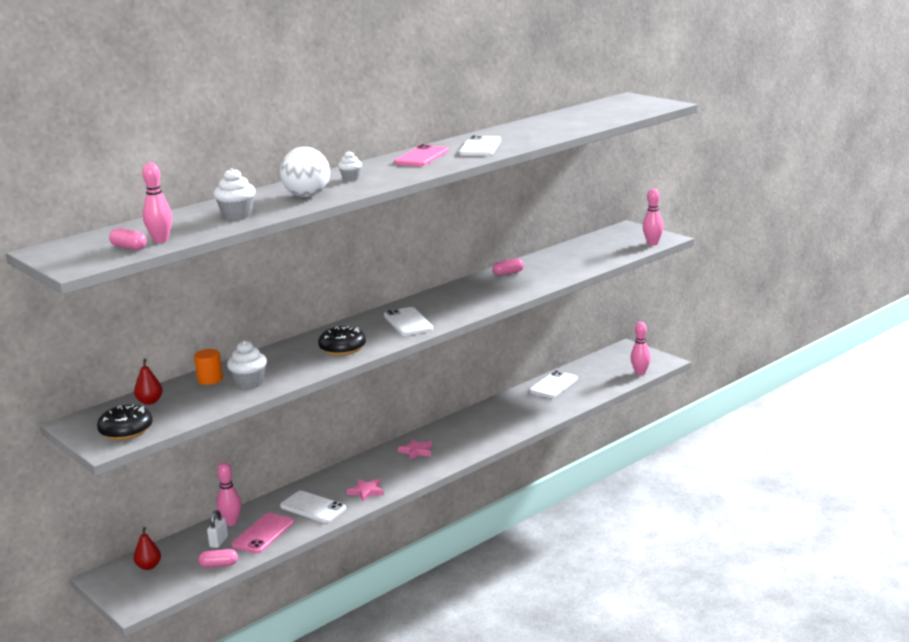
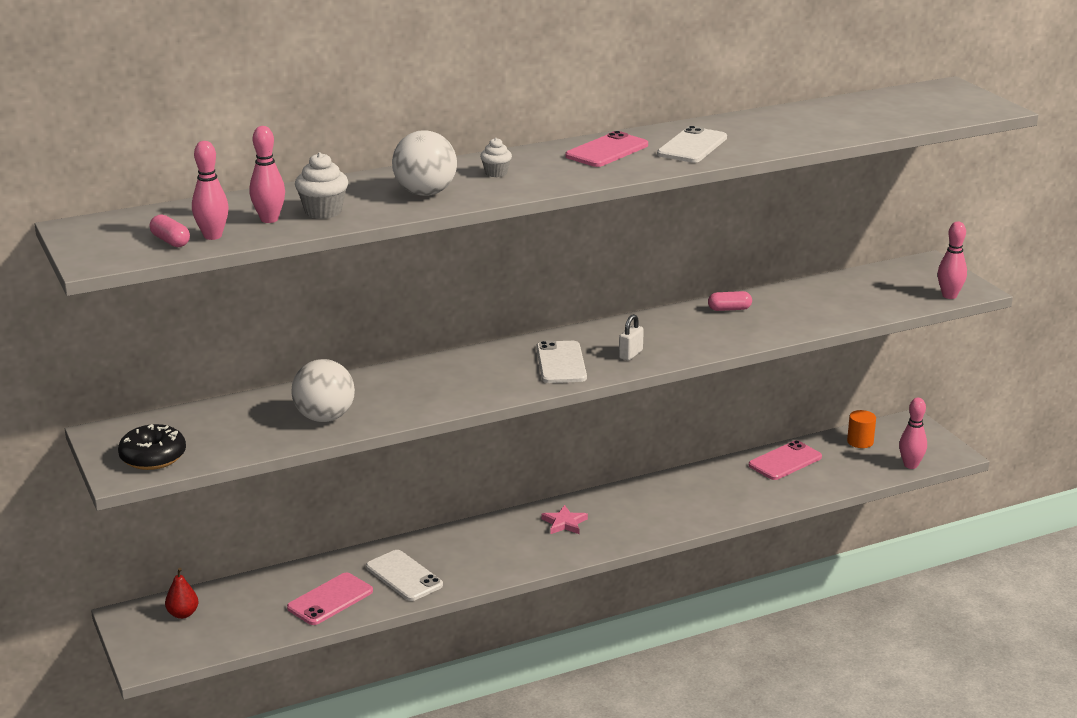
camera: 15 degrees right, 5 degrees up
(150, 401) = (199, 420): red pear -> none
(210, 379) = (282, 402): orange cylinder -> orange cylinder (860, 442)
(219, 542) = (275, 599): white padlock -> white padlock (630, 354)
(219, 565) = (262, 631): pink capsule -> none
(231, 522) = (300, 575): pink bowling pin -> pink bowling pin (269, 219)
(249, 383) = (324, 418): white cupcake -> white ball
(342, 348) = (460, 388): black donut -> none
(366, 491) = (477, 568): pink star -> none
(553, 385) = (785, 461): white phone -> pink phone

